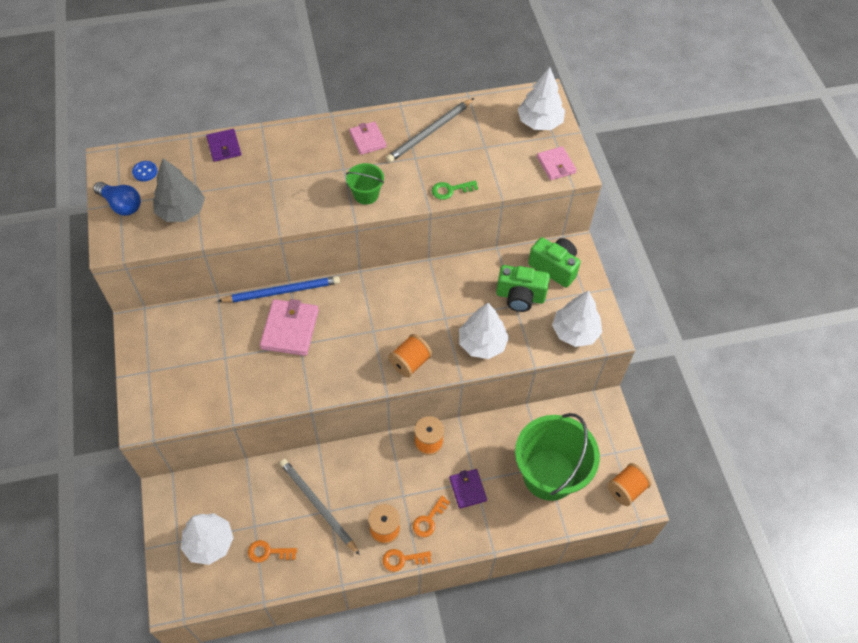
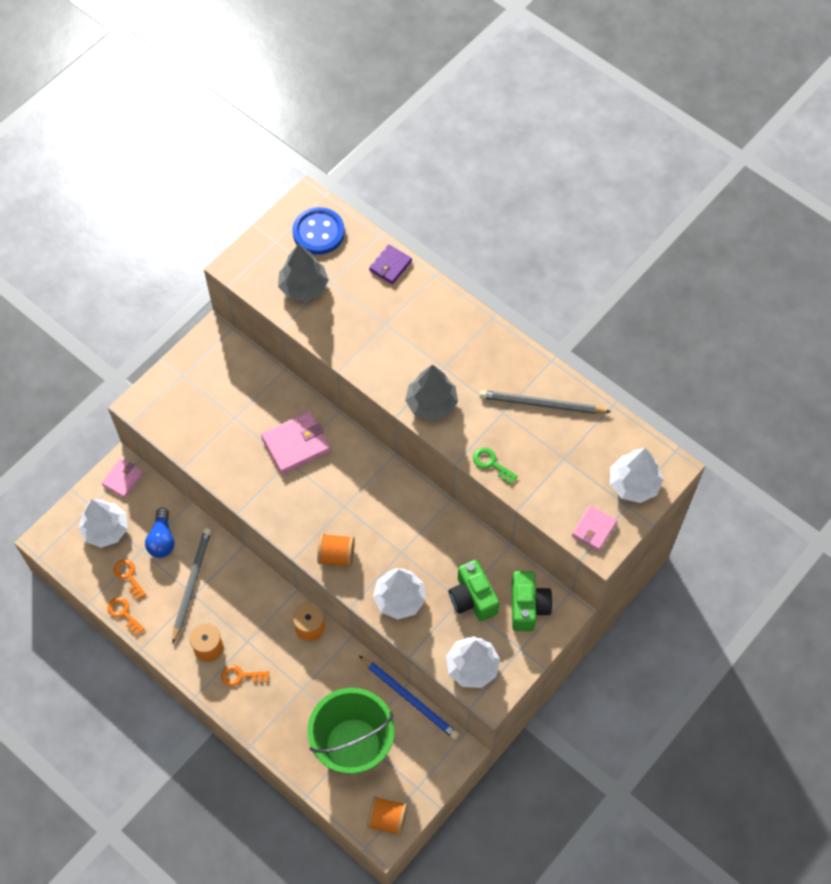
camera: 55 degrees right, 5 degrees up
(121, 205) = (275, 243): blue light bulb -> blue light bulb (162, 540)
(145, 172) = (318, 232): blue button -> blue button, size x2.15
(282, 291) = (326, 412): blue pencil -> blue pencil (410, 698)
(366, 194) = (431, 403): green bucket -> grey tree
(368, 140) = (491, 363): pink wallet -> pink wallet (123, 479)
(402, 559) = (193, 679): orange key -> orange key (124, 613)
(467, 489) = (290, 688): purple wallet -> none

